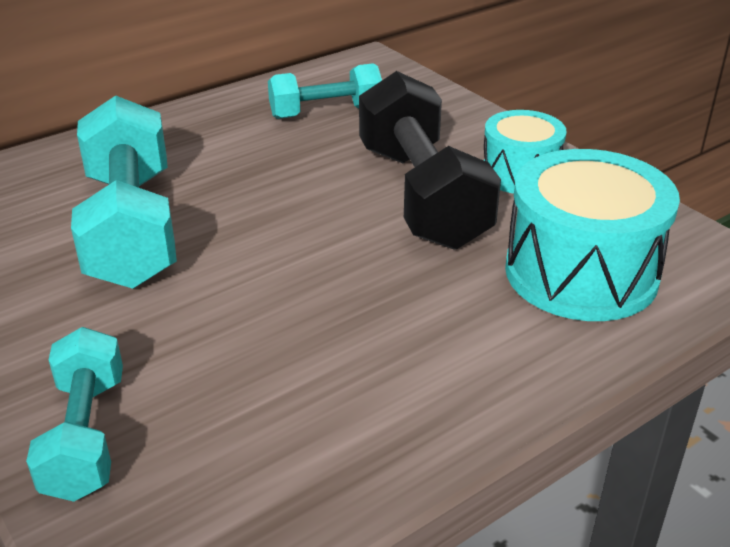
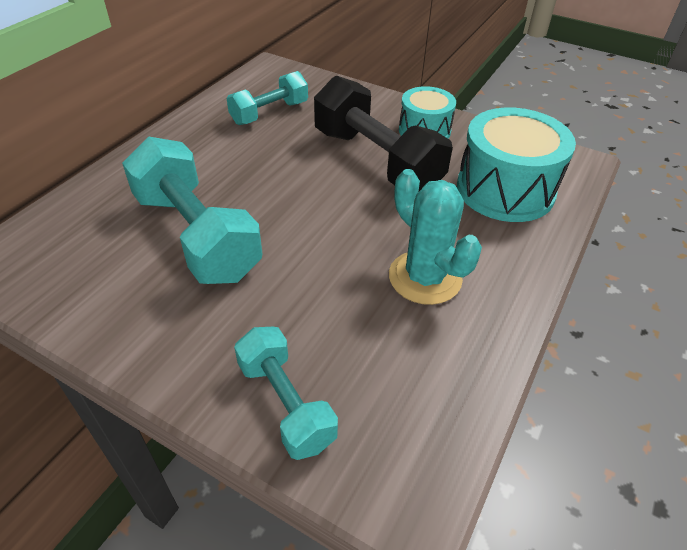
camera: 25 degrees left, 10 degrees up
(373, 349) = (425, 277): none -> turquoise cactus

